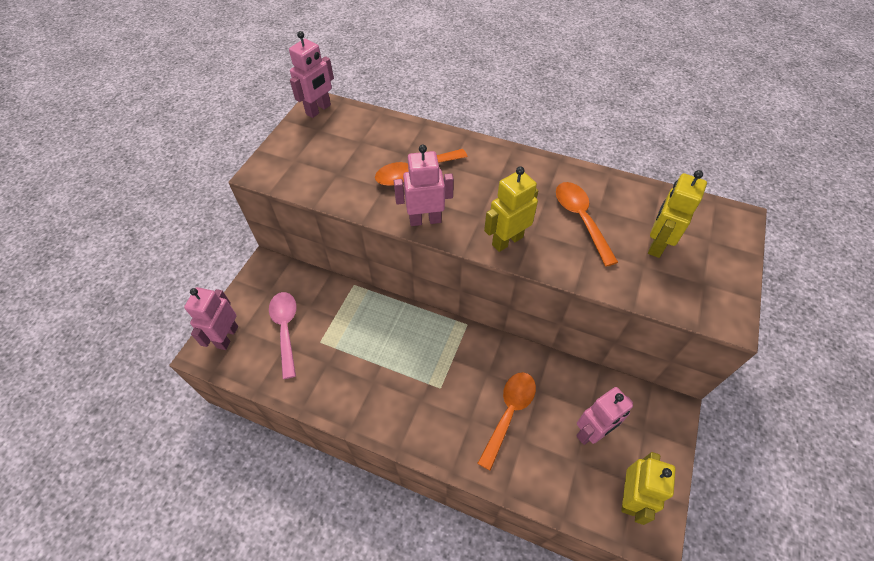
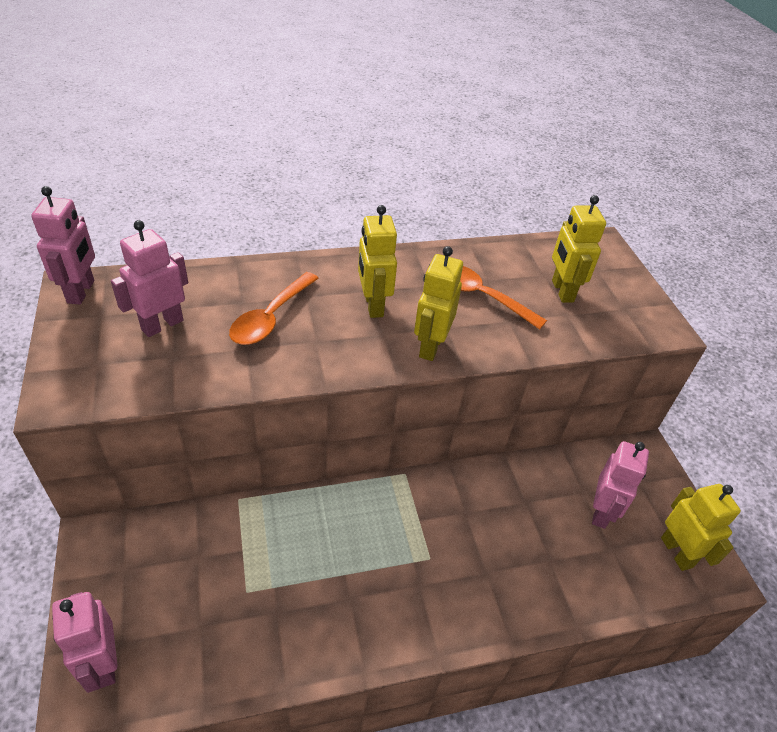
camera: 40 degrees left, 10 degrees down
(286, 329) = (186, 603): pink spoon -> none
(425, 220) = (326, 363): pink robot -> pink robot (162, 325)
(491, 192) = (373, 305): none -> yellow robot
(509, 413) = (517, 541): orange spoon -> none

